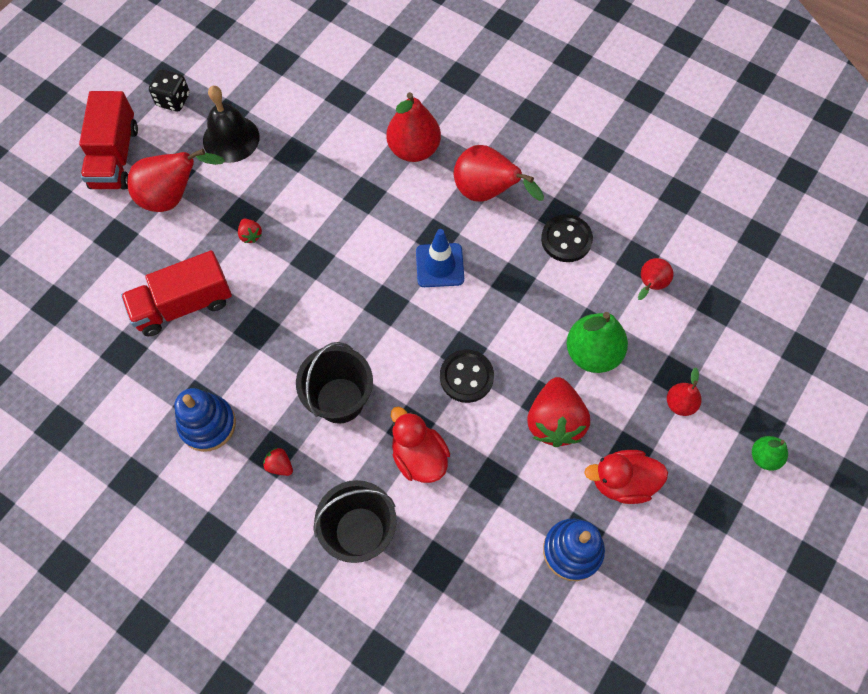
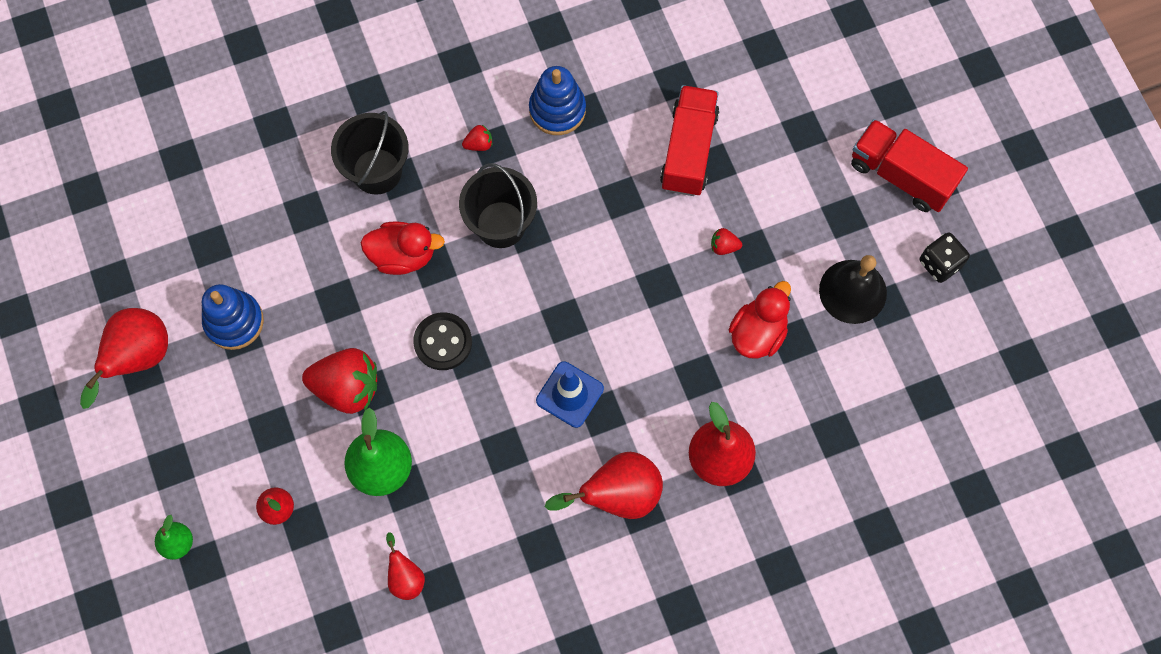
camera: 125 degrees right, 5 degrees up
(173, 197) = (816, 202): red pear -> red pear (138, 358)
(554, 421) = (347, 387): red strawberry -> red strawberry turned 150 degrees clockwise
(566, 239) = (511, 534): black button -> none
(622, 482) = (254, 404): red duck -> red duck (757, 333)

